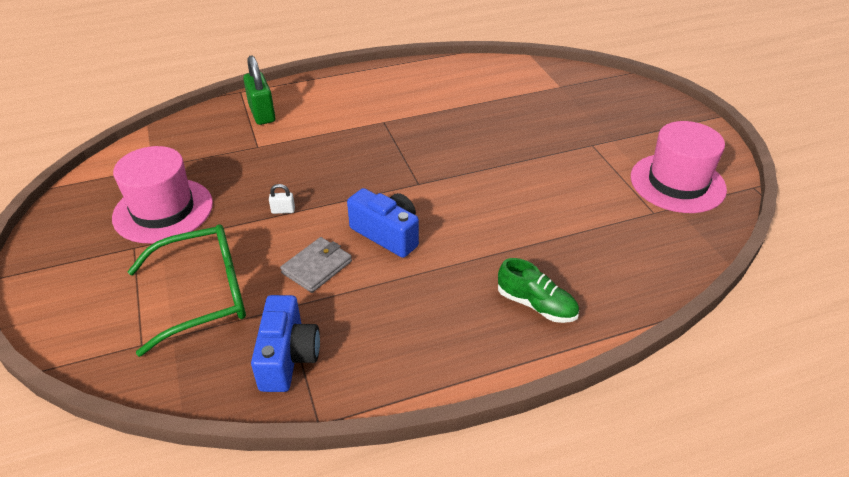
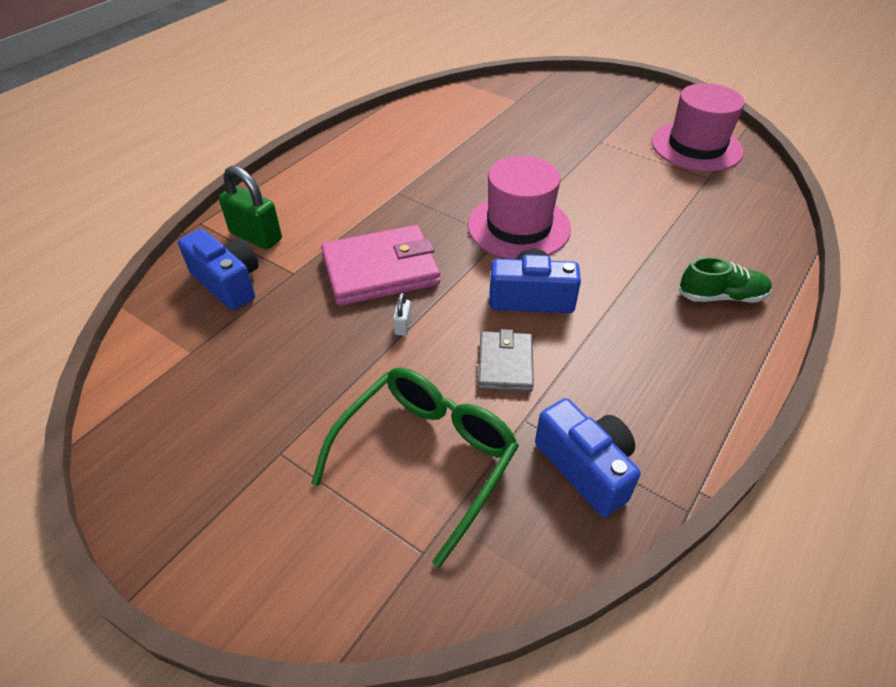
camera: 35 degrees left, 5 degrees up
(163, 210) = (265, 393): pink hat -> pink hat (519, 226)
(215, 136) = (228, 283): none -> blue camera
(283, 210) = (403, 326): white padlock -> white padlock turned 45 degrees counterclockwise
(311, 168) = (380, 270): none -> pink wallet

